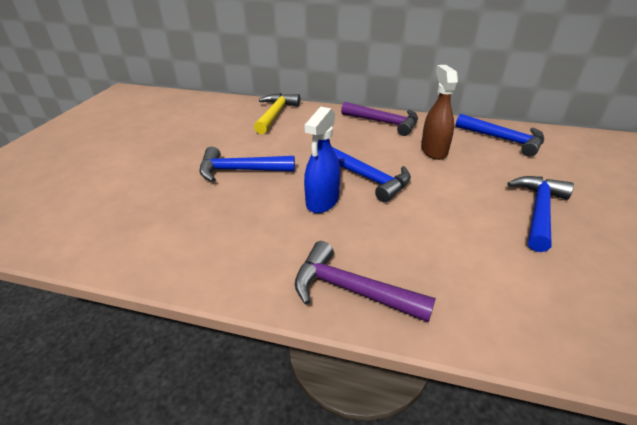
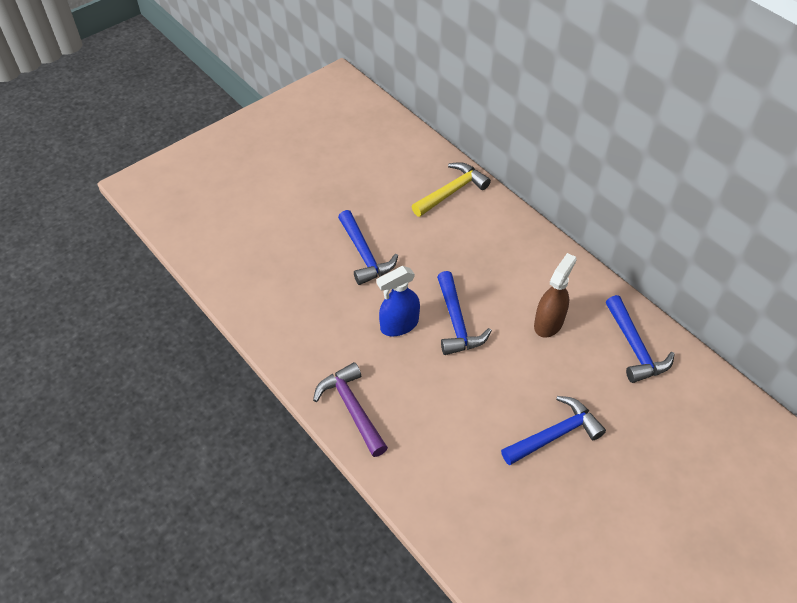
camera: 35 degrees right, 15 degrees up
(240, 170) = (364, 255): blue hammer -> blue hammer turned 150 degrees counterclockwise
(384, 123) = (544, 260): purple hammer -> none

